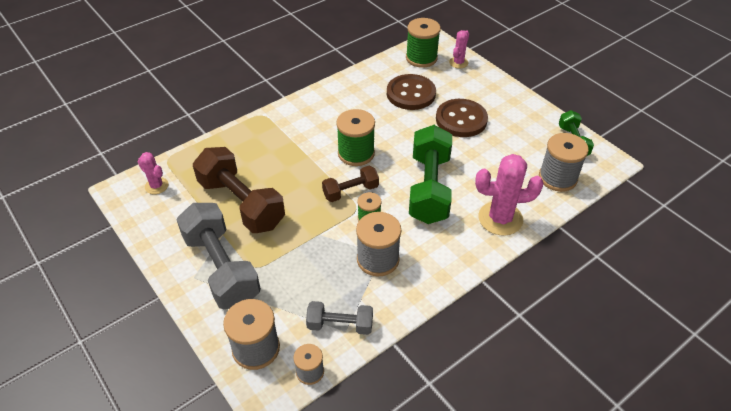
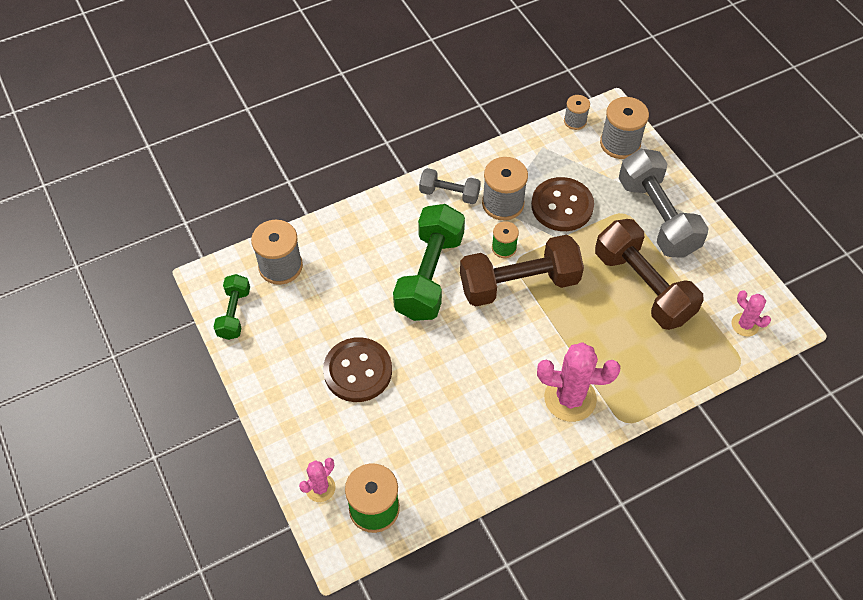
camera: 170 degrees left, 10 degrees up
(340, 325) = (546, 151): grey dumbbell -> grey dumbbell (449, 194)
(350, 191) = (519, 284): brown dumbbell -> brown dumbbell, size x1.87
(356, 153) = (505, 336): green spool -> none
(411, 94) = (411, 431): brown button -> brown button (562, 206)
(500, 218) = (366, 228): pink cactus -> pink cactus (570, 398)

